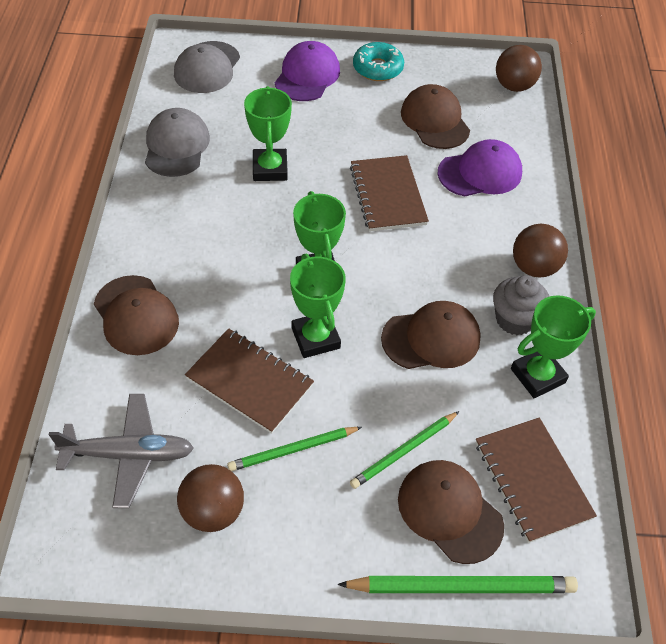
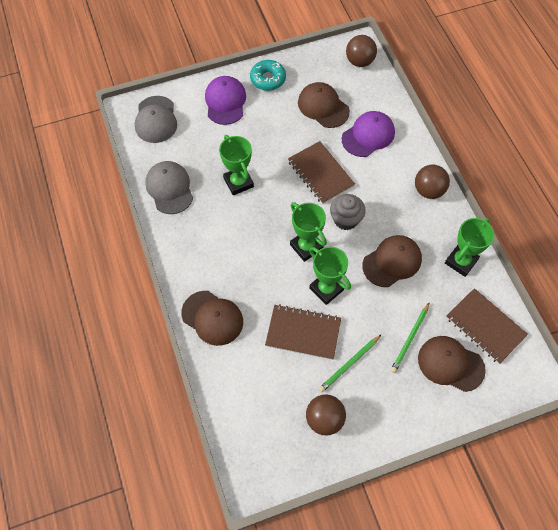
camera: 20 degrees left, 10 degrees up
(129, 454) = (259, 407): grey plane -> none
(462, 586) = (475, 403): green pencil -> none
(515, 319) = (433, 230): grey cupcake -> grey cupcake (345, 219)

